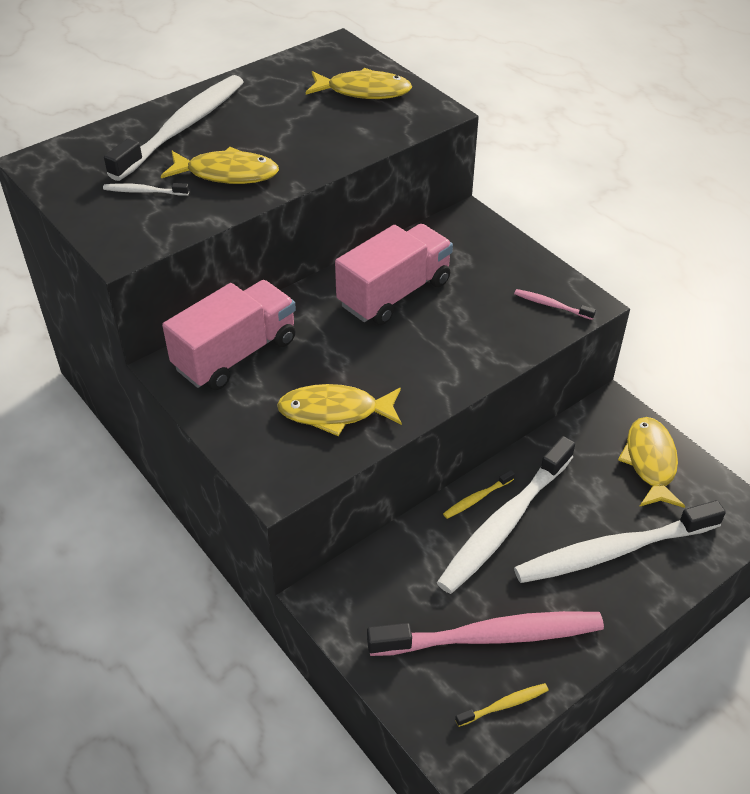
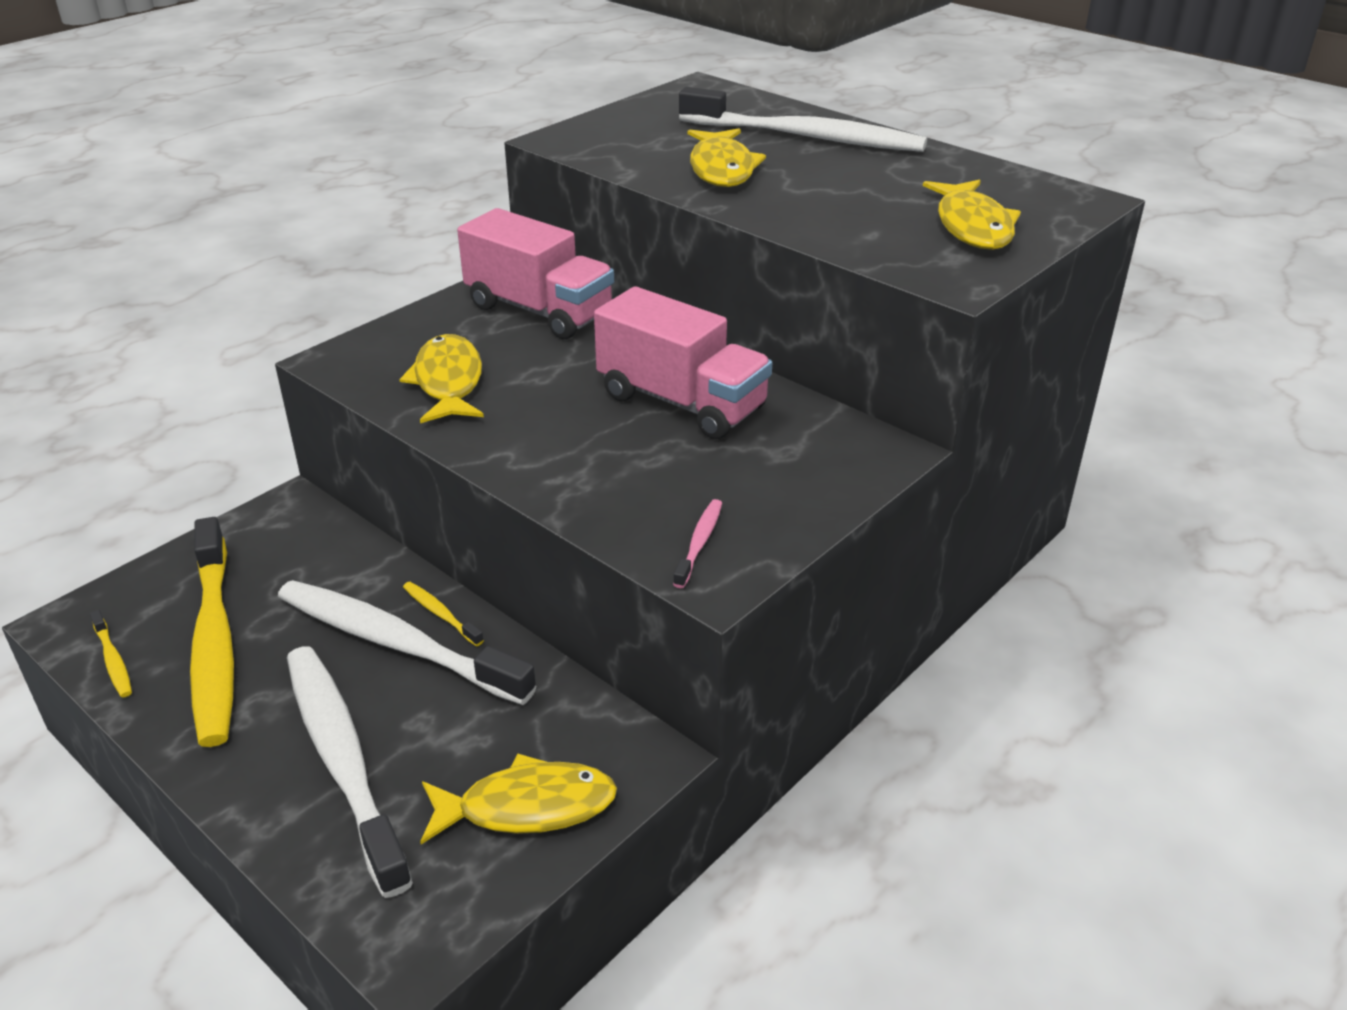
camera: 80 degrees right, 10 degrees down
(144, 191) = (667, 135): white toothbrush -> none
(491, 636) = (214, 643): pink toothbrush -> yellow toothbrush

